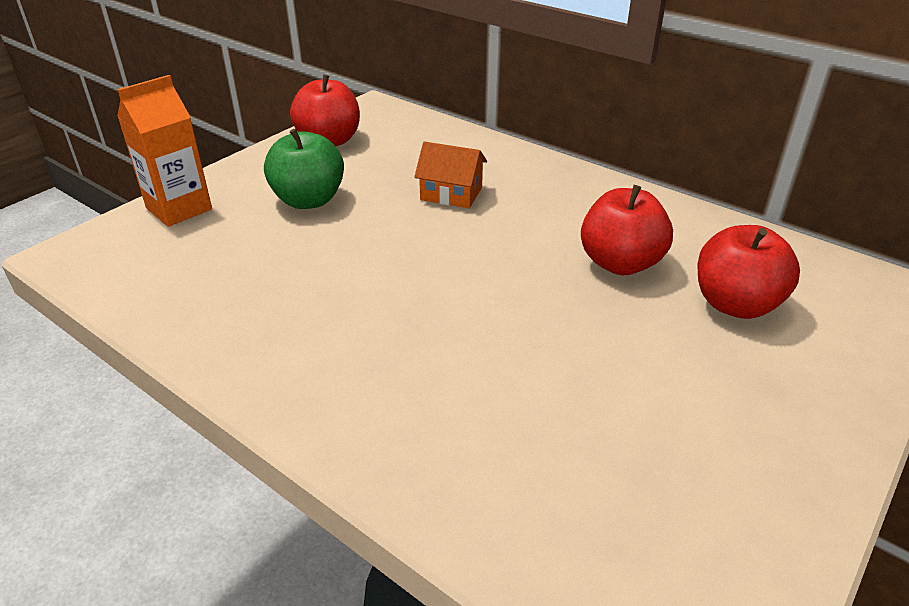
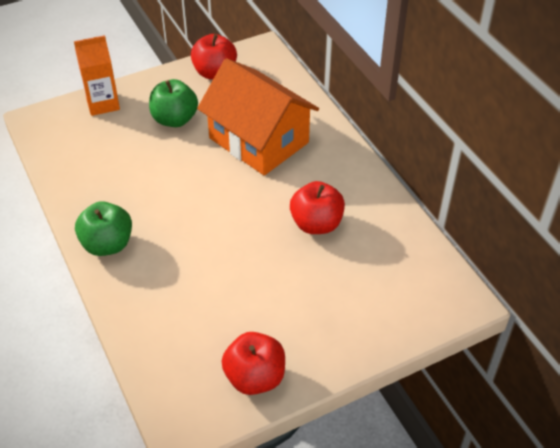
camera: 25 degrees right, 10 degrees up
(312, 392) = (107, 244): none -> green apple
(451, 193) = (258, 140): orange house -> orange house, size x2.31
(735, 304) = (357, 273): red apple -> red apple (255, 377)

